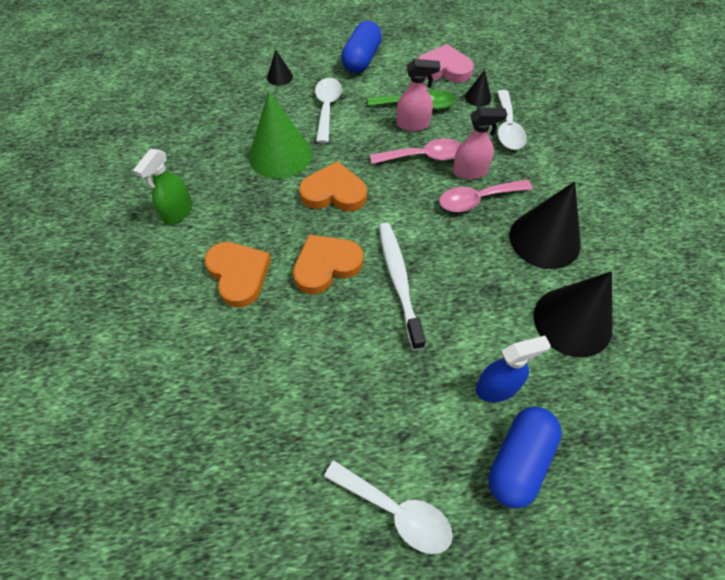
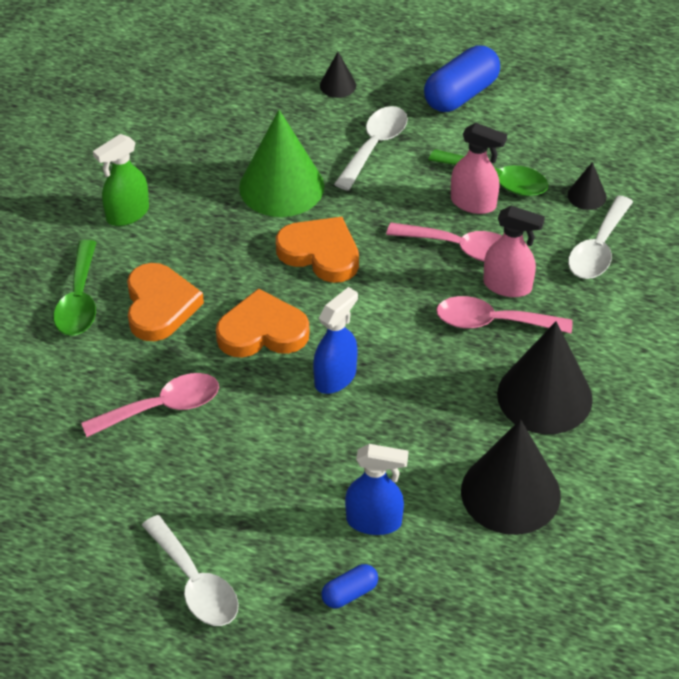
camera: 25 degrees right, 10 degrees down
(172, 294) = (79, 300): none -> green spoon
(284, 358) = (162, 407): none -> pink spoon
(399, 281) = (335, 377): white toothbrush -> blue spray bottle
(444, 69) = (567, 142): pink heart -> none
(518, 460) = (349, 593): blue capsule -> blue capsule, size x0.52

